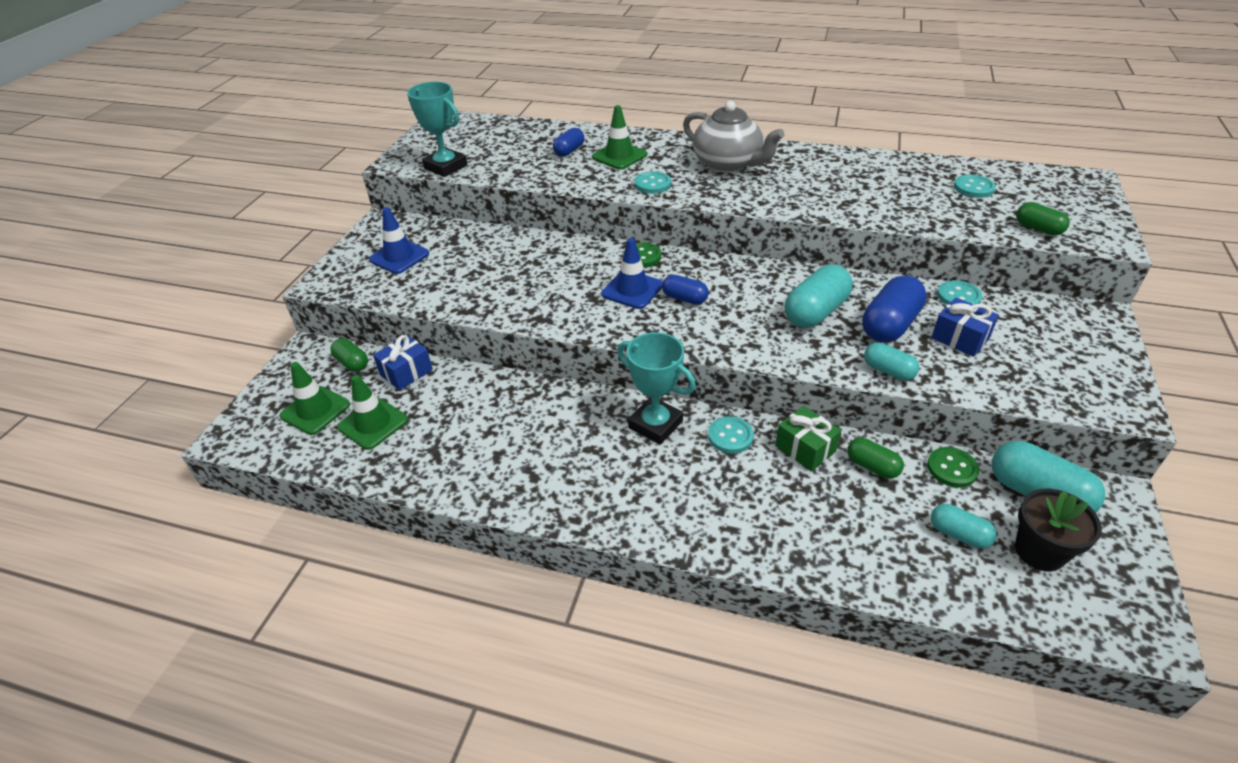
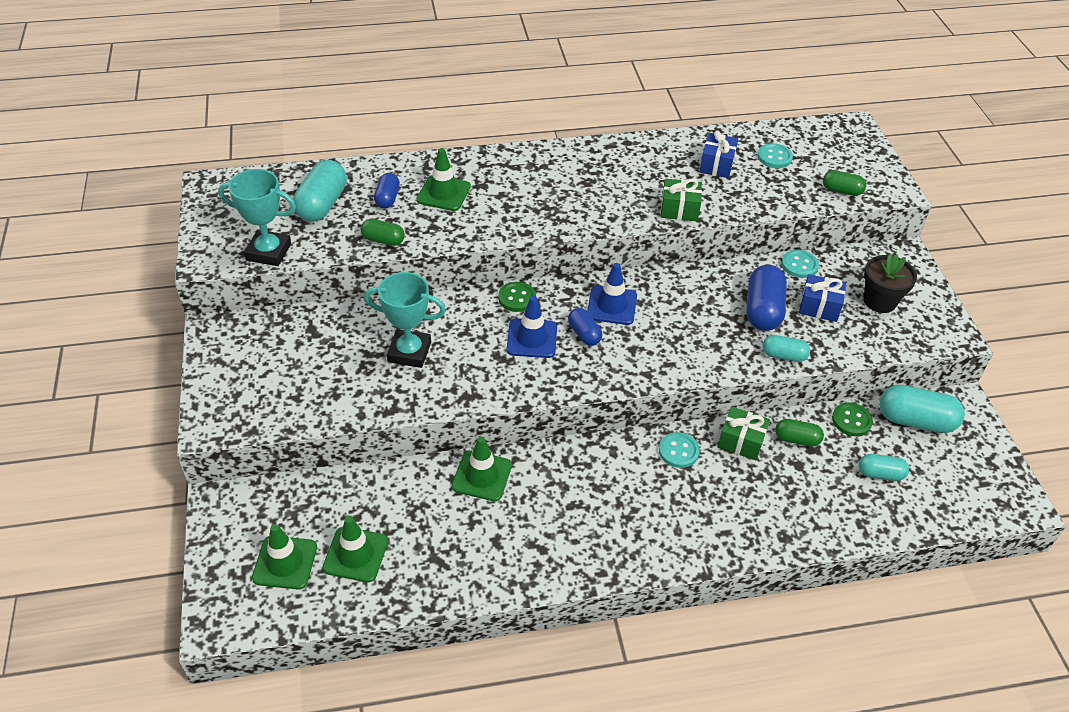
camera: 30 degrees left, 5 degrees up
(352, 363) = (282, 499): green capsule -> green capsule (383, 240)
(399, 257) = (270, 369): blue traffic cone -> blue traffic cone (612, 305)
(406, 372) = (347, 490): blue gift -> blue gift (716, 165)
(525, 397) = (482, 476): none -> green traffic cone
(652, 184) = (500, 221): turquoise button -> none
(655, 424) = (612, 462): turquoise trophy -> turquoise trophy (409, 352)
(684, 298) = (584, 334): blue capsule -> blue capsule turned 60 degrees clockwise
(728, 164) = (554, 178): grey teapot -> none
(815, 312) = (700, 315): turquoise capsule -> turquoise capsule (322, 204)
(837, 209) = (679, 209): none -> green gift
(1039, 551) = (935, 467): black flower pot -> black flower pot (879, 301)

